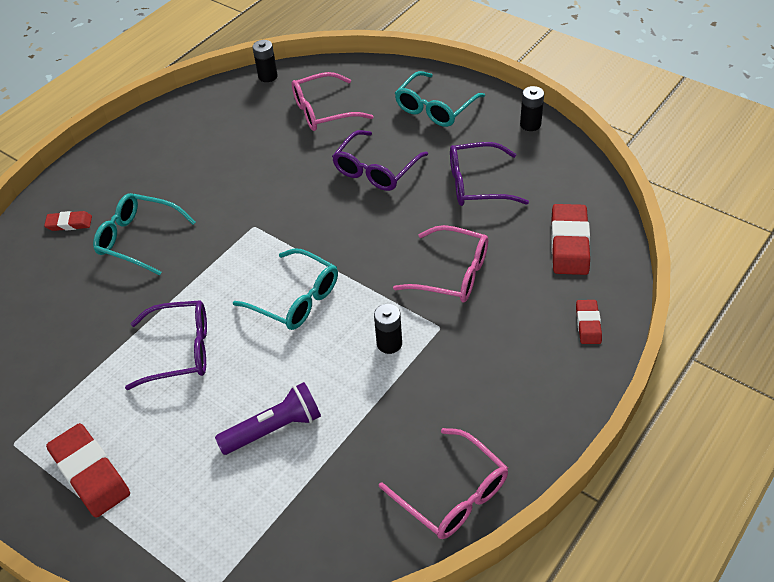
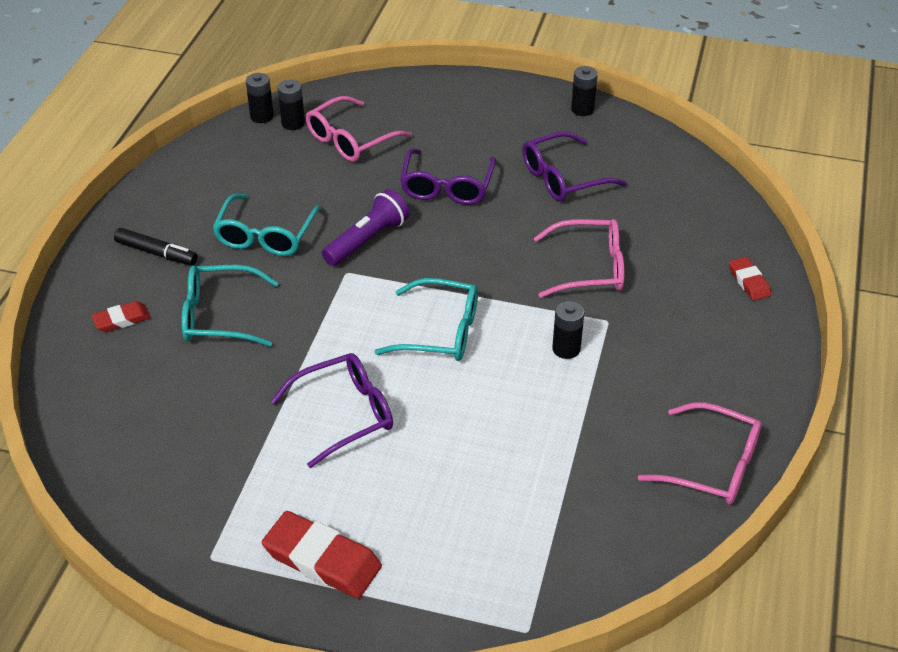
camera: 25 degrees left, 5 degrees down
(125, 174) = (157, 253): none -> black marker
(274, 429) = (497, 459): purple flashlight -> purple flashlight (367, 240)
(287, 87) = (293, 123): none -> black battery
(435, 108) = (473, 113): turquoise glasses -> turquoise glasses (265, 235)
(569, 243) = (688, 213): red eraser -> none

